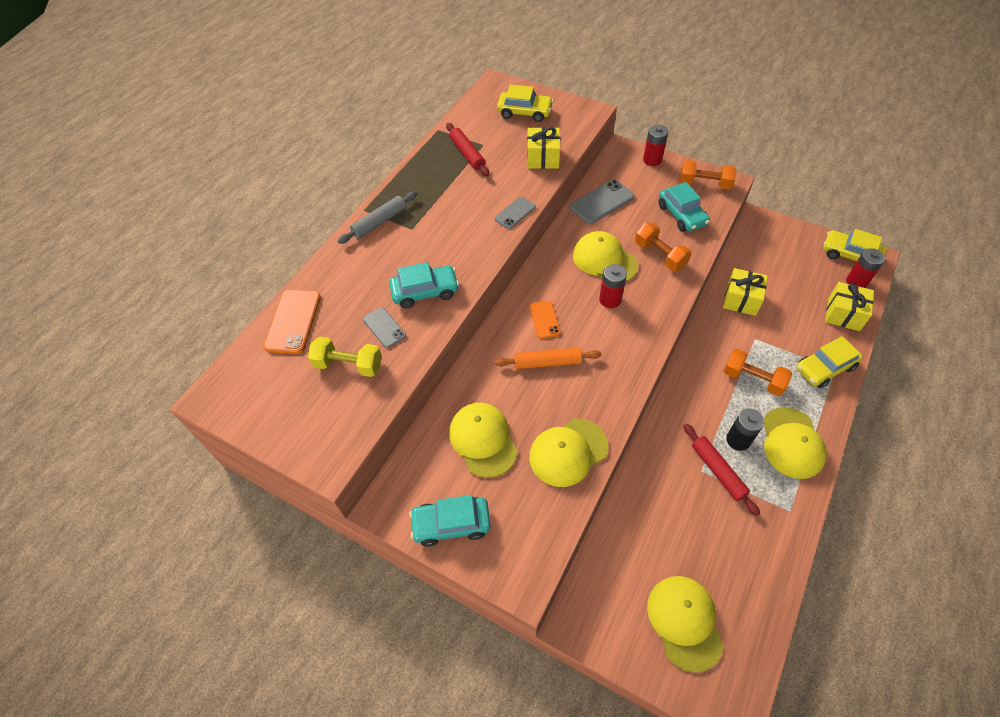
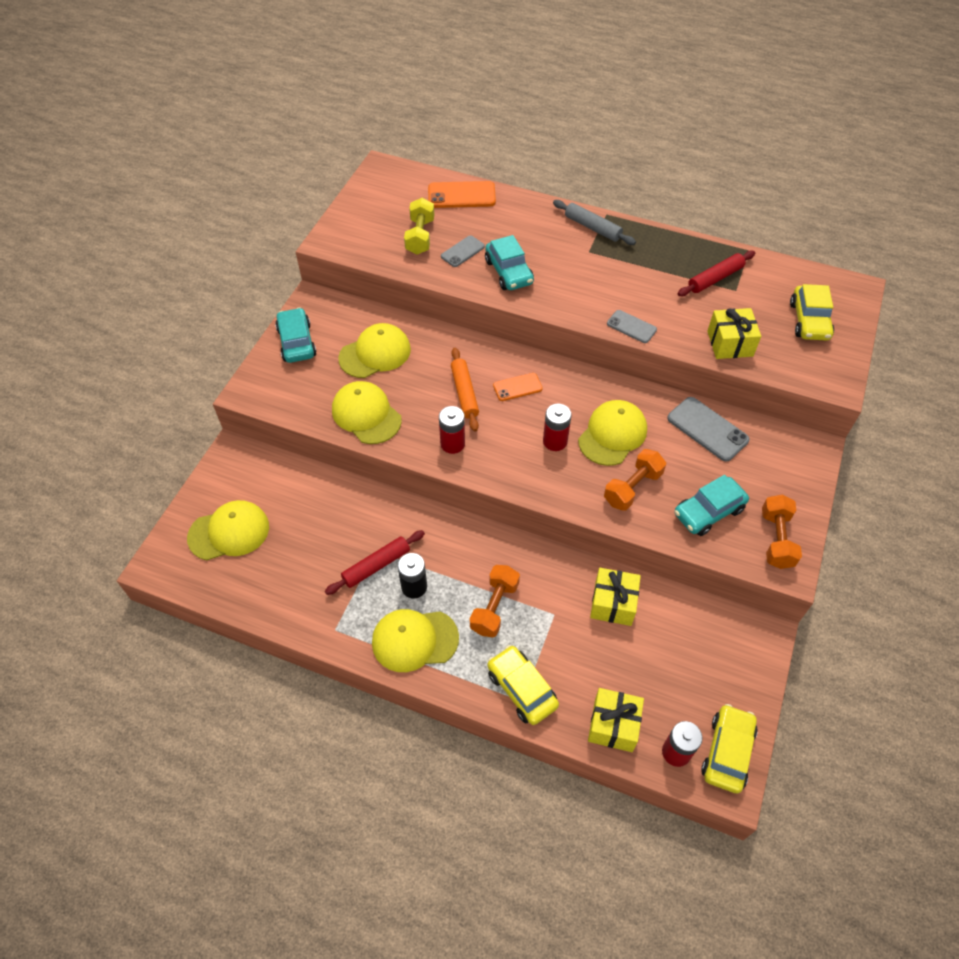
camera: 80 degrees right, 0 degrees up
(652, 160) = (805, 480): red battery -> red battery (452, 444)

